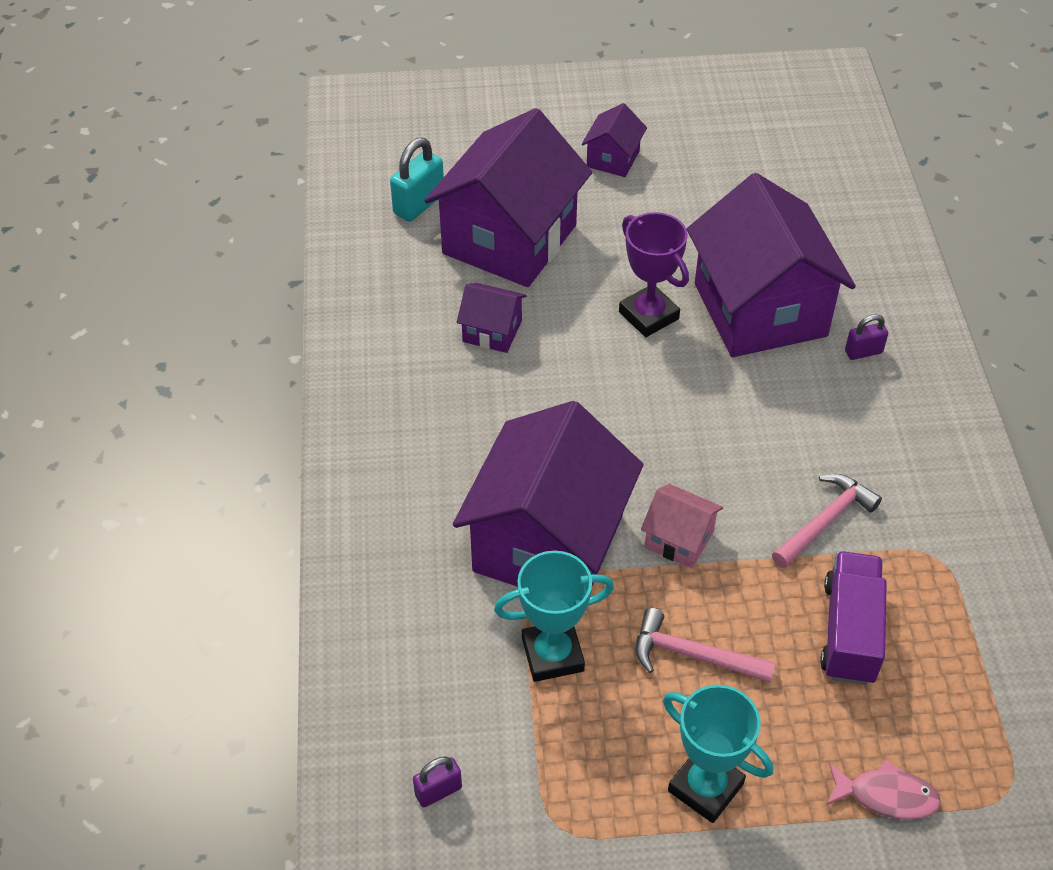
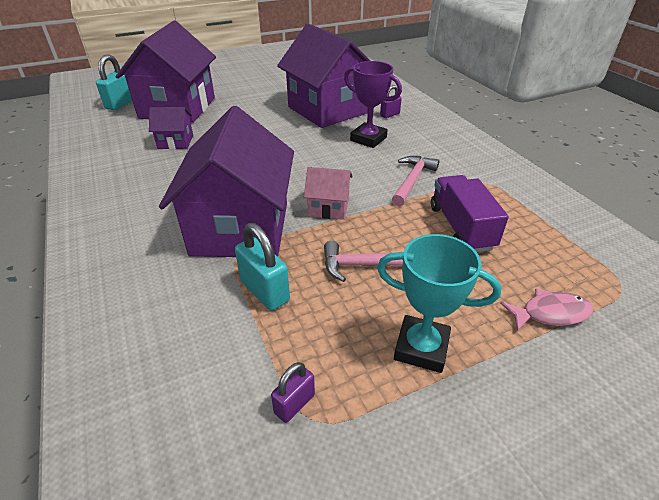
camera: 20 degrees left, 10 degrees down
(438, 791) = (190, 425): purple padlock -> purple padlock (294, 404)
(552, 654) = (265, 291): turquoise trophy -> turquoise padlock
(613, 159) = (227, 76): purple house -> none
(648, 315) = (268, 121): purple trophy -> purple trophy (368, 139)

